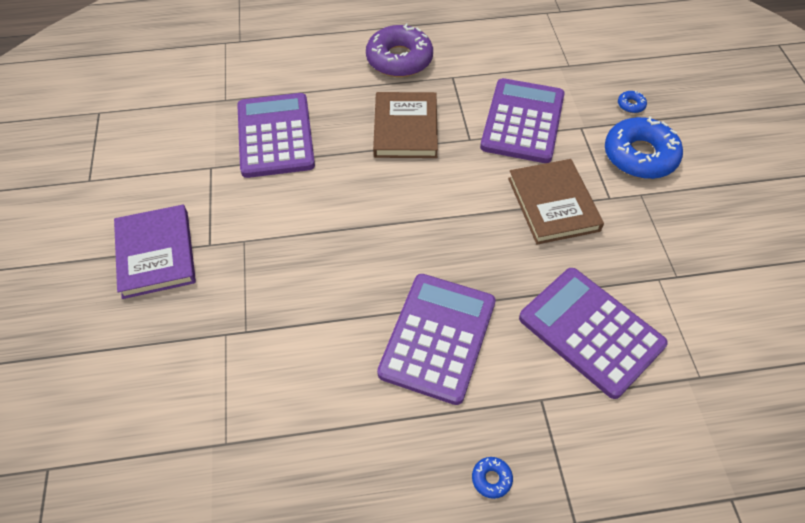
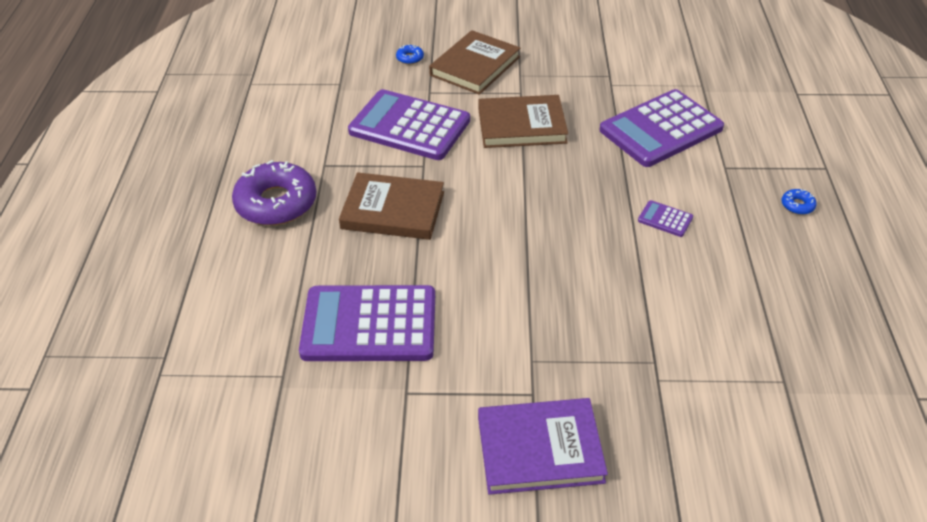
camera: 80 degrees left, 10 degrees down
(437, 337) = (665, 219): purple calculator -> purple calculator, size x0.41
(640, 156) = (475, 66): blue donut -> brown book

